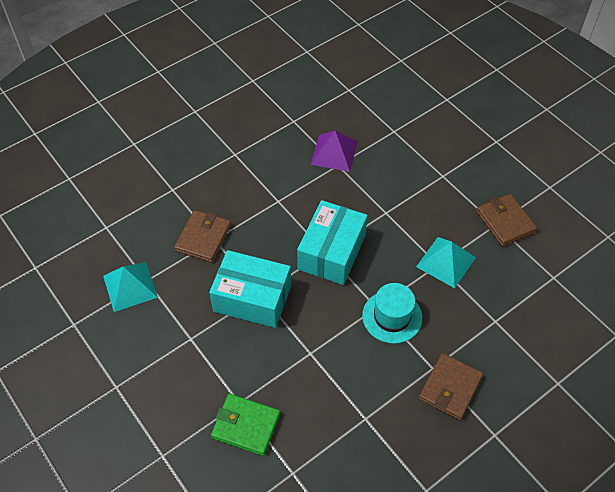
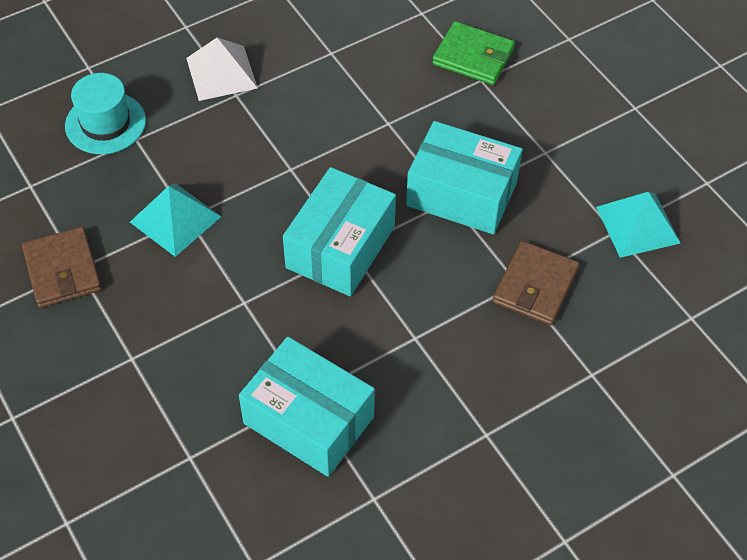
camera: 175 degrees left, 0 degrees up
(334, 153) = (308, 420): purple pyramid -> turquoise box
(392, 316) = (272, 155): turquoise hat -> turquoise hat (105, 123)
(450, 388) = (221, 73): brown wallet -> white pyramid

